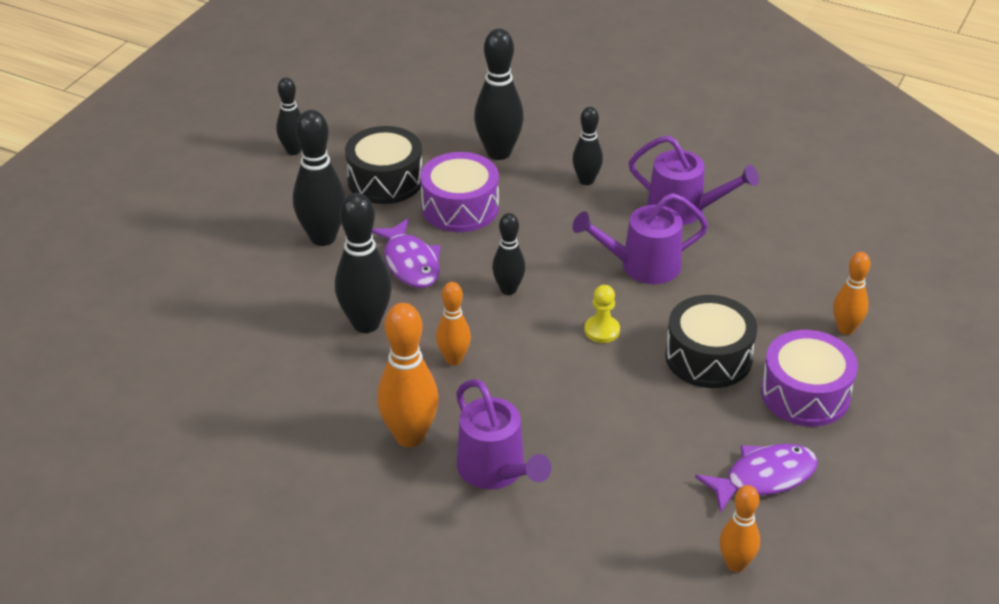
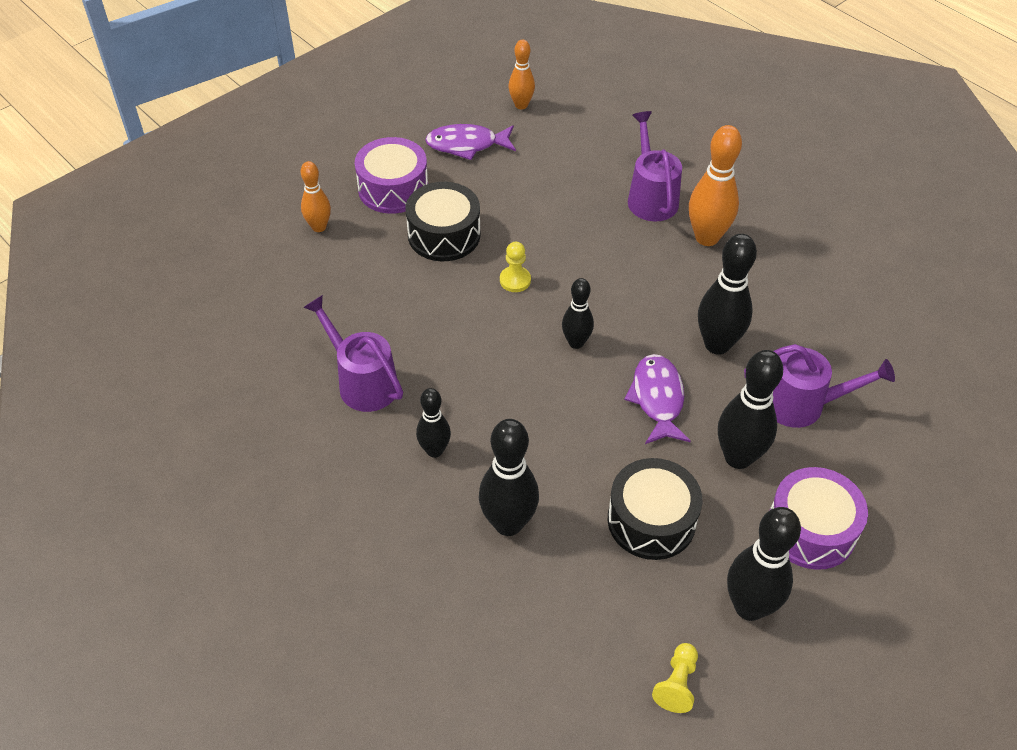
camera: 160 degrees left, 10 degrees up
(293, 150) = (749, 607): black bowling pin -> black bowling pin, size x1.65
(337, 104) = (677, 684): none -> yellow pawn
(454, 359) = (650, 289): orange bowling pin -> none
(460, 207) = (583, 454): purple drum -> purple drum (810, 529)
(641, 266) = (443, 332): purple watering can -> purple watering can (803, 404)

